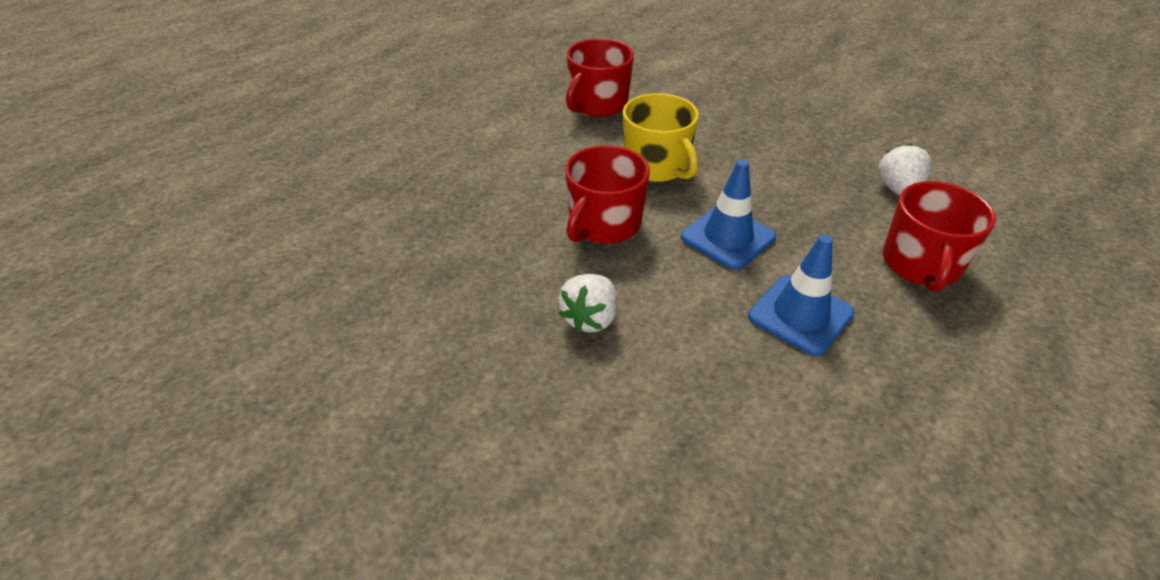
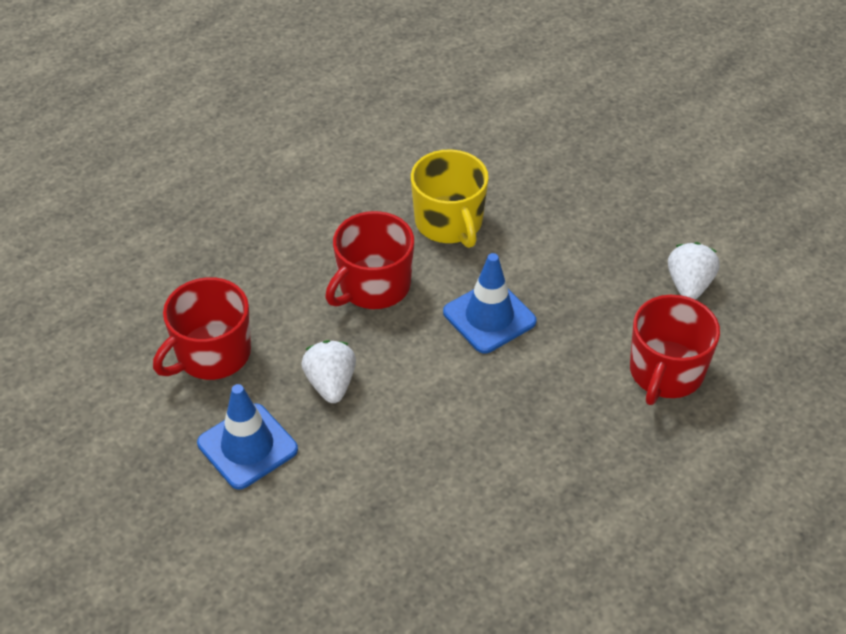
camera: 10 degrees right, 5 degrees up
(590, 318) = (331, 384): white strawberry -> white strawberry turned 135 degrees clockwise
(597, 104) = (413, 132): red mug -> red mug (212, 354)
(800, 315) = (524, 408): blue traffic cone -> blue traffic cone (247, 446)

